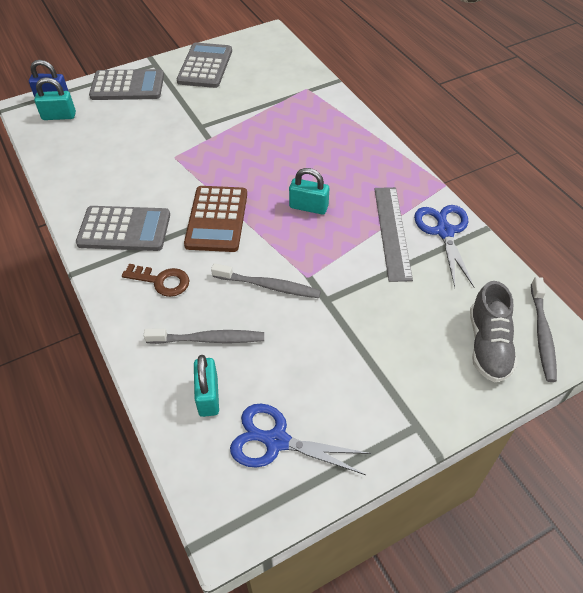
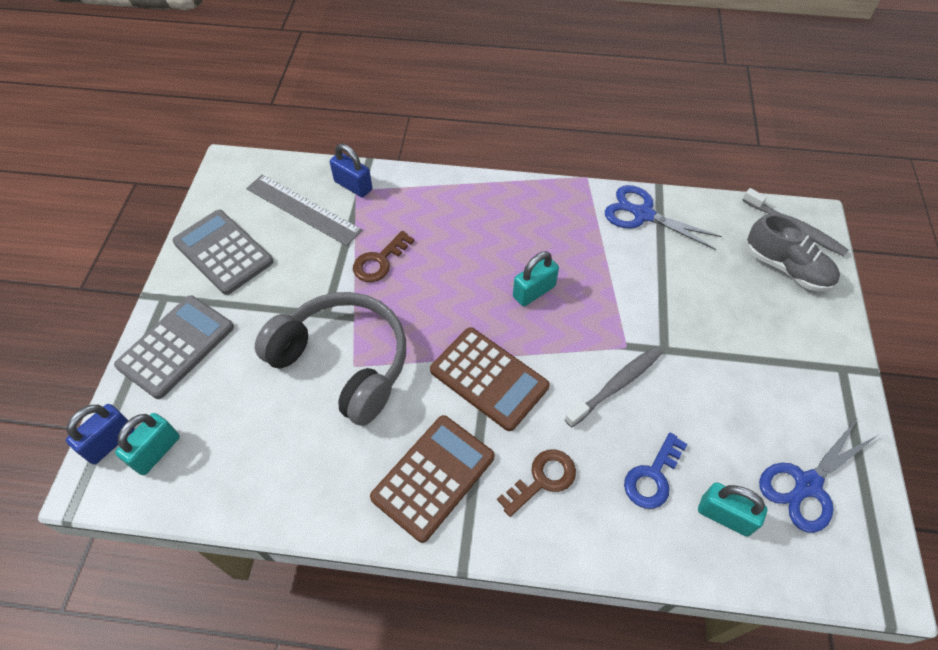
camera: 55 degrees left, 5 degrees up
(124, 229) = (433, 477): grey calculator -> brown calculator
(172, 151) = (343, 362): none -> grey headphones
(208, 339) = (652, 476): grey toothbrush -> blue key
(261, 127) = (379, 261): none -> brown key
(308, 85) = (353, 186): none -> blue padlock
(392, 232) = (616, 250): grey ruler -> grey ruler (303, 209)

